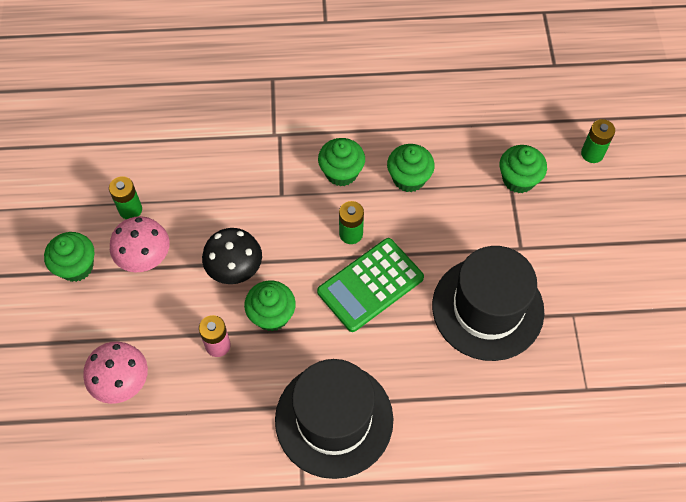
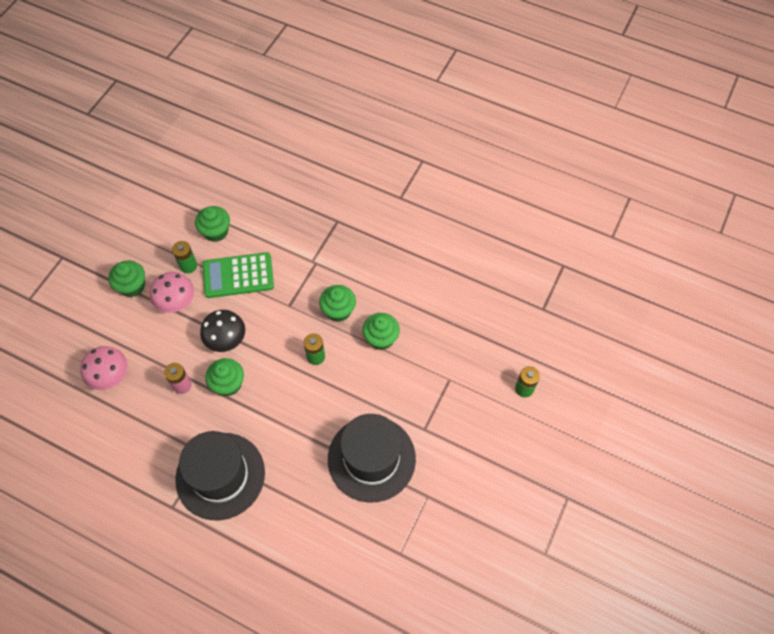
camera: 30 degrees right, 0 degrees up
(370, 285) = (304, 399): green calculator -> green calculator (238, 276)
(518, 179) = (457, 379): green cupcake -> green cupcake (216, 232)

